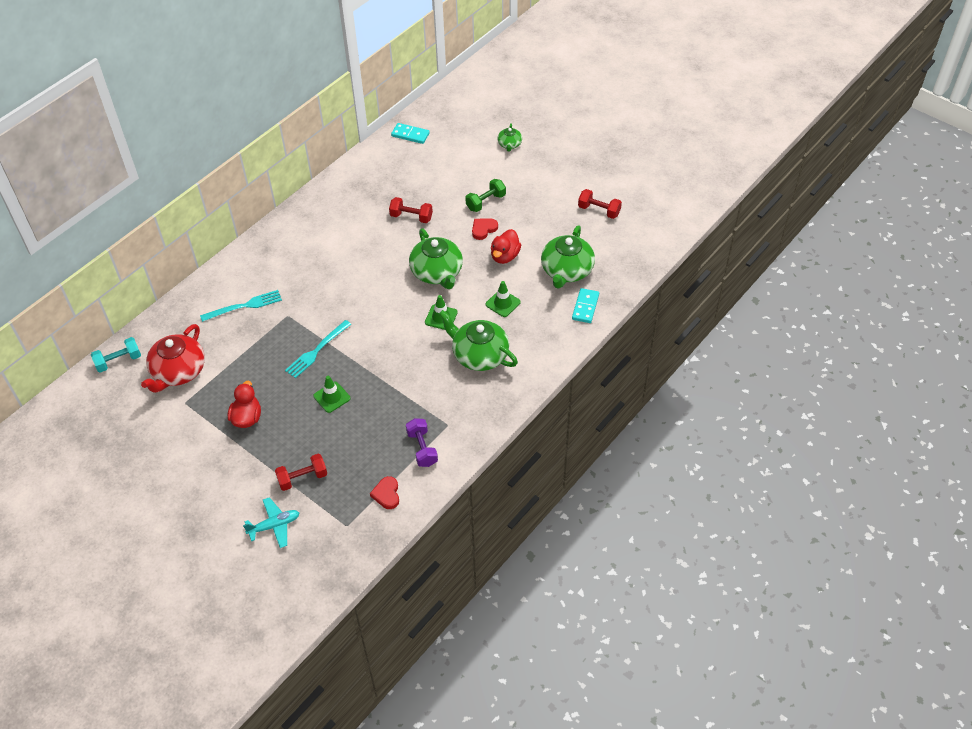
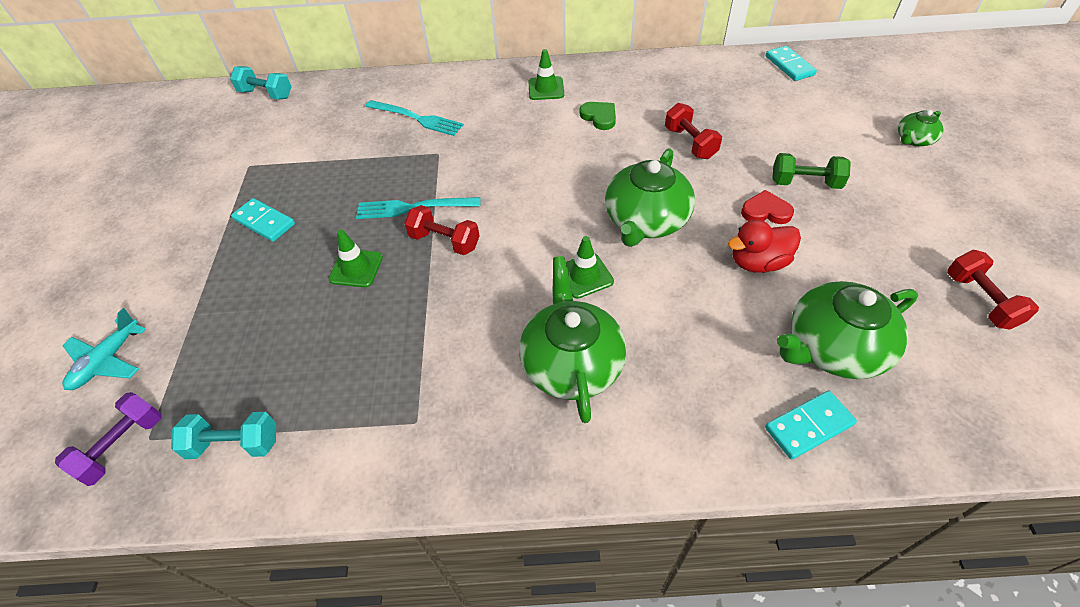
camera: 50 degrees right, 0 degrees up
(178, 371) = (287, 135): red teapot -> none
(247, 418) = (264, 222): red duck -> turquoise domino
(274, 525) = (107, 361): turquoise plane -> turquoise plane turned 90 degrees clockwise
(302, 478) = (205, 333): red dumbbell -> red dumbbell (444, 241)
(347, 234) = (599, 117): none -> green heart
(386, 494) = (234, 444): red heart -> turquoise dumbbell
(422, 448) = (348, 424): purple dumbbell -> purple dumbbell (123, 446)
(503, 303) = (685, 320): green traffic cone -> green traffic cone (546, 89)

